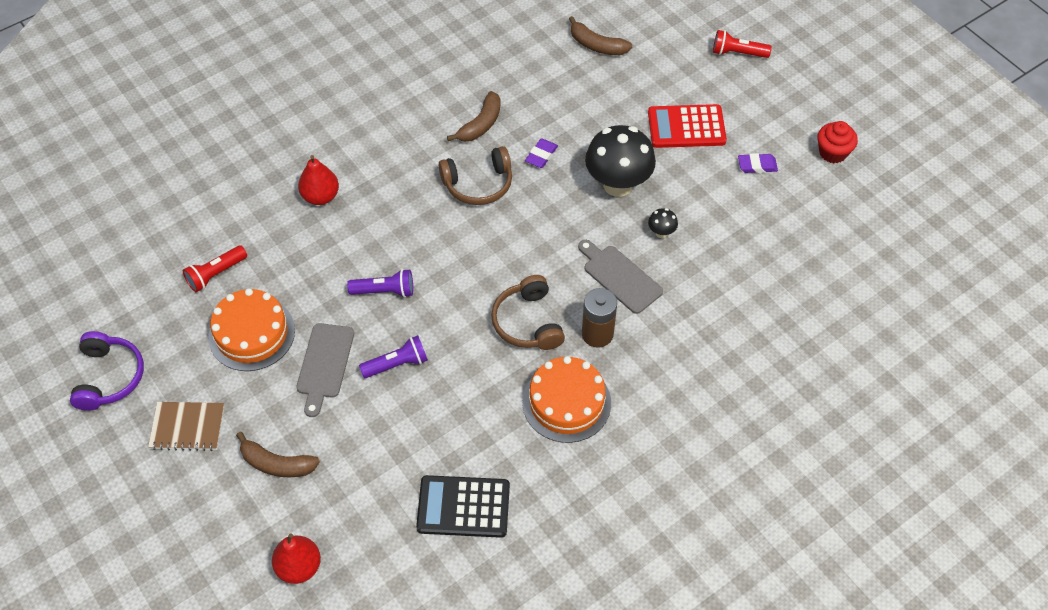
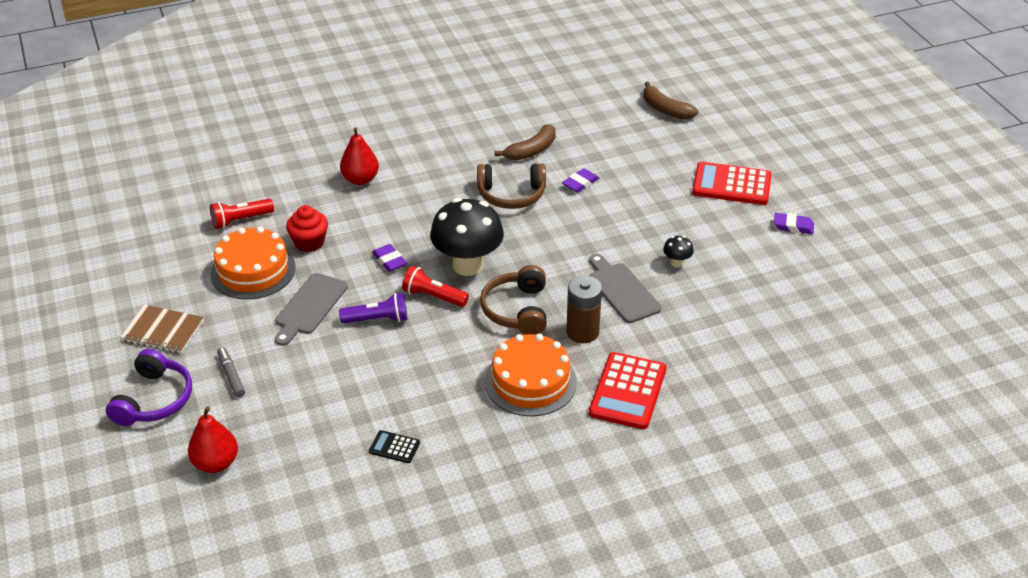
camera: 15 degrees right, 15 degrees down
(109, 377) = (111, 279): purple headphones -> purple headphones (154, 399)
(277, 464) = (231, 375): brown banana -> grey marker
(384, 291) = (389, 260): purple flashlight -> purple eraser
(463, 507) = (394, 447): black calculator -> black calculator, size x0.48
(617, 185) = (646, 218): black mushroom -> black mushroom (468, 265)
(659, 392) = (628, 391): none -> red calculator
(737, 53) = (803, 136): red flashlight -> red flashlight (433, 296)
(832, 152) = (875, 229): red cupcake -> red cupcake (309, 242)

